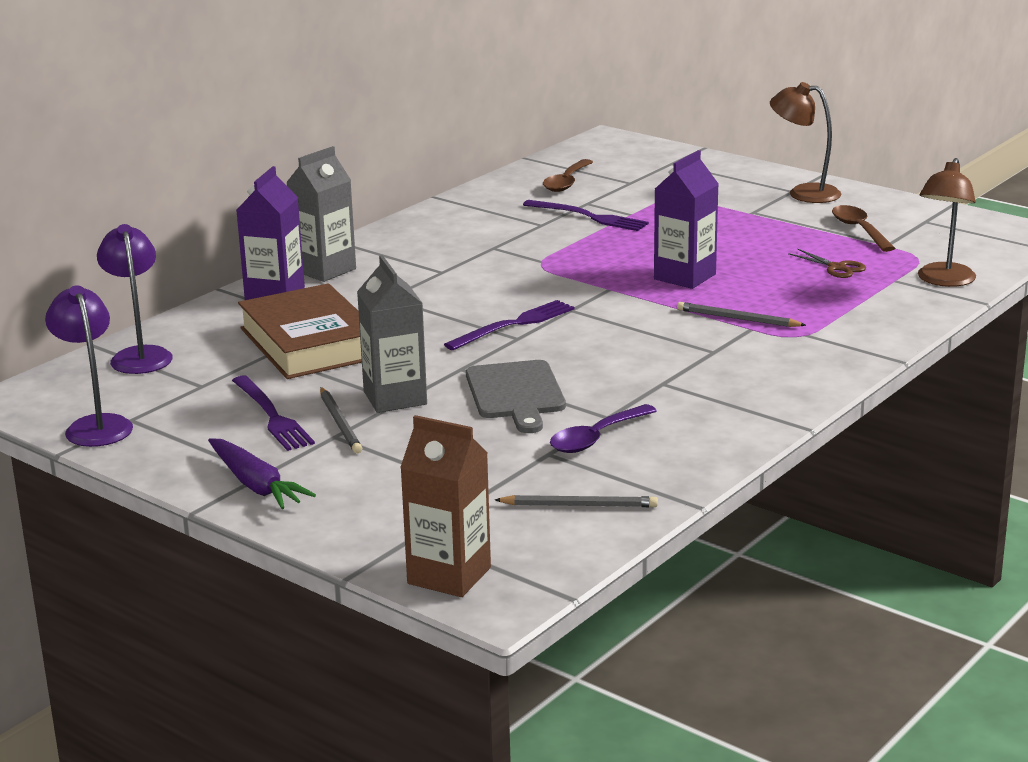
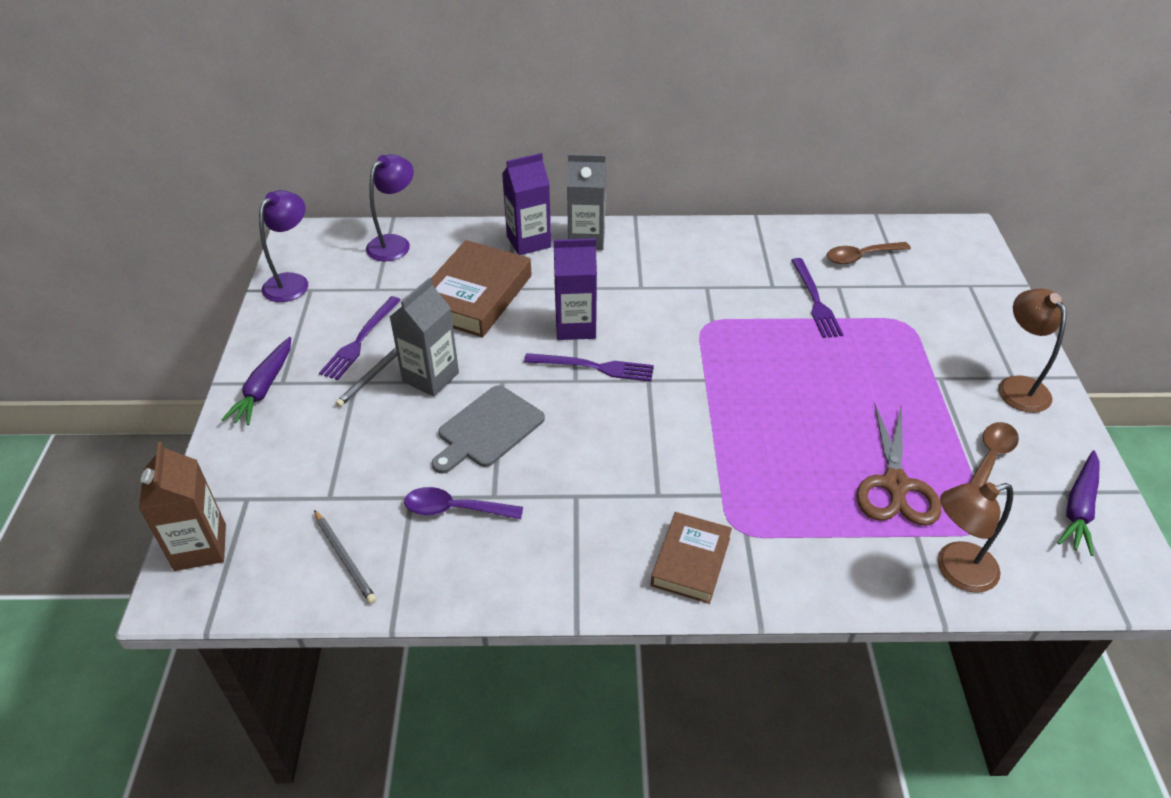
camera: 50 degrees right, 20 degrees up
(684, 277) = (771, 407): purple carton -> purple carton (575, 327)
(737, 319) = (730, 477): grey pencil -> none
(804, 363) = (691, 561): none -> brown book
(837, 268) = (895, 485): brown scissors -> brown scissors, size x1.93
(945, 224) = (1078, 508): none -> purple carrot

